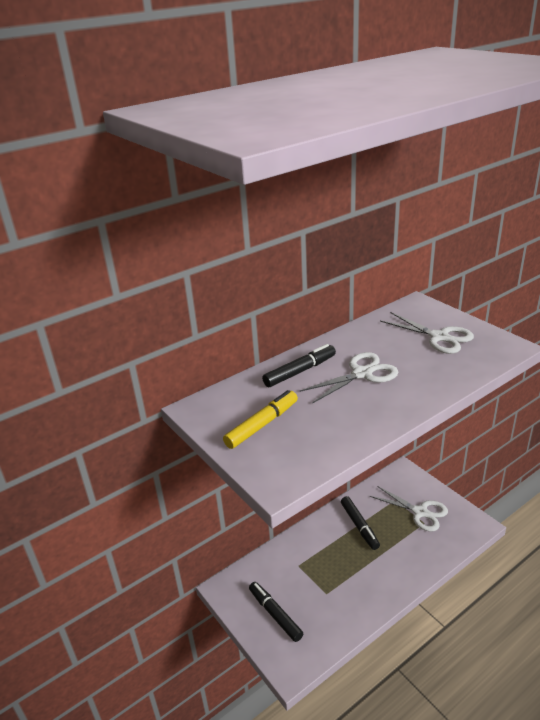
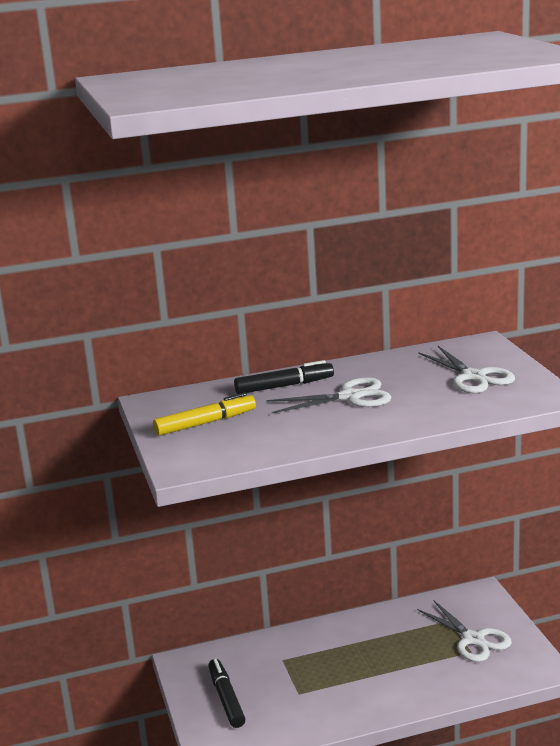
camera: 20 degrees right, 10 degrees down
(359, 526) = (383, 637): black marker -> none

